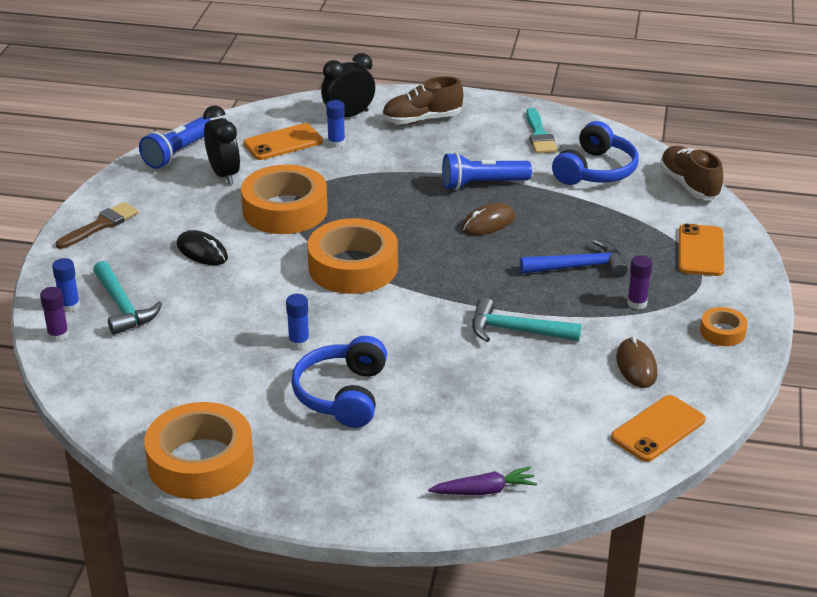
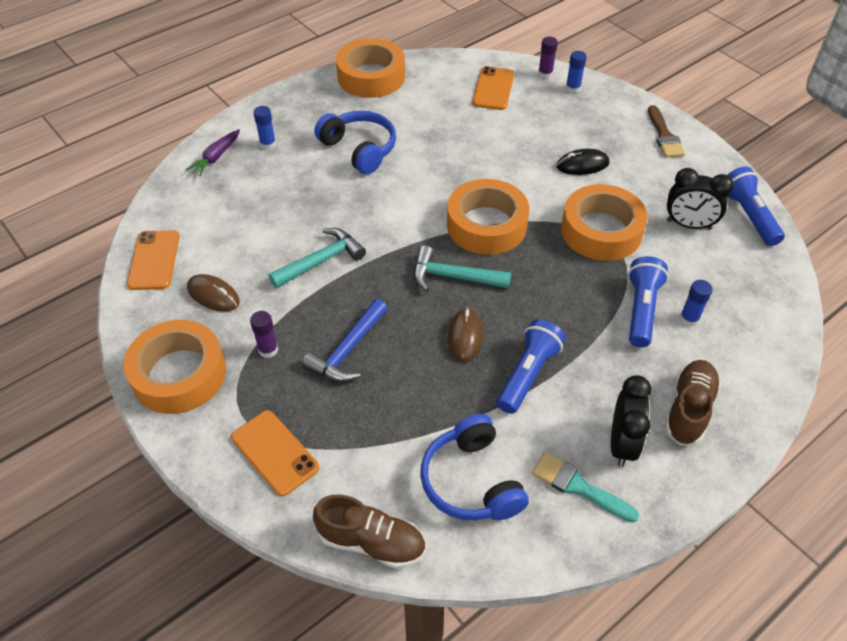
camera: 130 degrees right, 15 degrees up
(123, 307) = (549, 107): turquoise hammer -> turquoise hammer (453, 277)
(283, 143) = (717, 285): orange phone -> orange phone (493, 89)
(299, 342) = (430, 157): blue glue stick -> blue glue stick (268, 144)
(349, 116) = (739, 358): black clock -> black clock (621, 444)
(353, 163) = (641, 309): none -> blue flashlight
(722, 332) = (179, 374): orange tape -> orange tape, size x2.10

